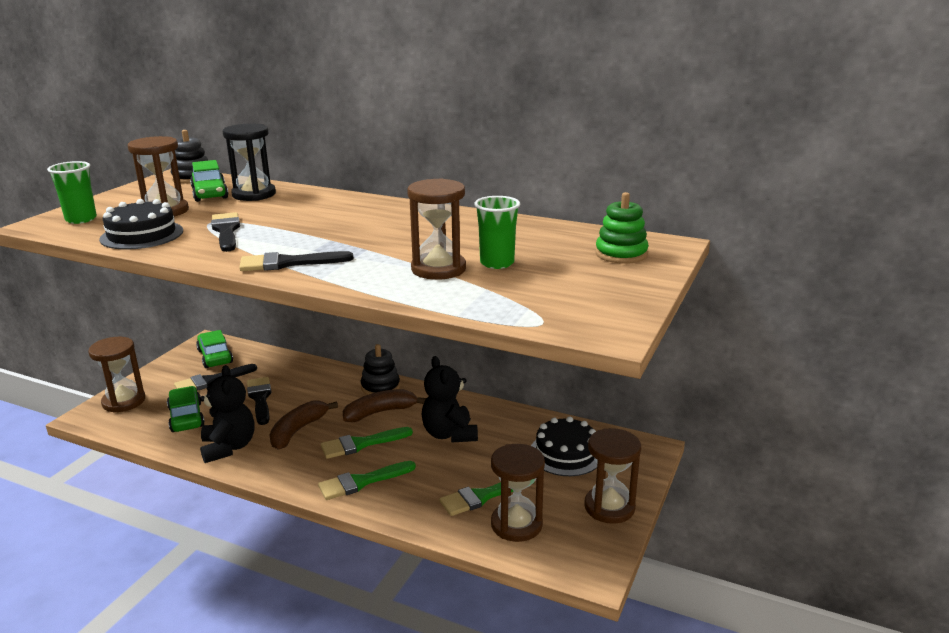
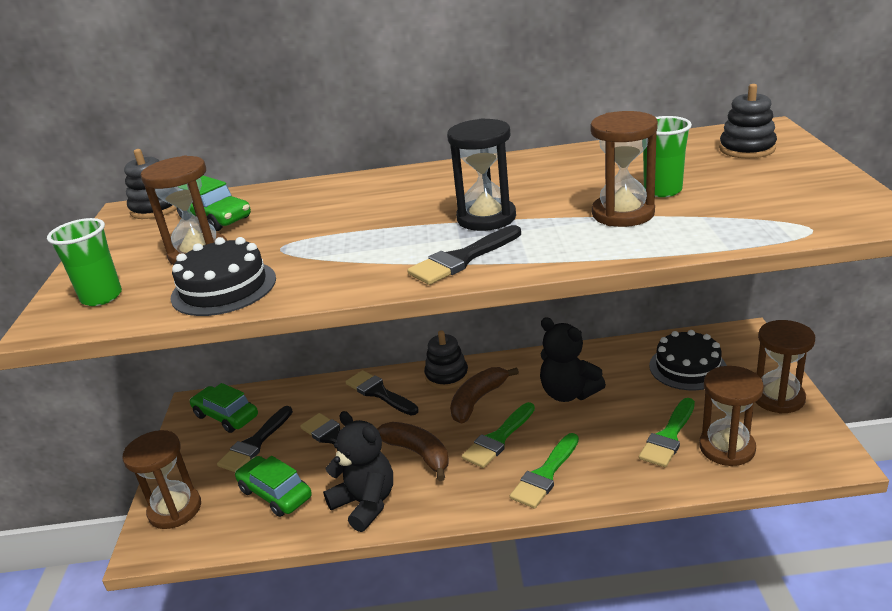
camera: 25 degrees left, 5 degrees up
(226, 231) = (321, 250): black brush -> black brush (379, 393)
(254, 194) = (272, 204): black hourglass -> black hourglass (486, 218)
(298, 430) = (418, 454): brown banana -> brown banana turned 135 degrees clockwise
(621, 254) = (747, 149): green stacking toy -> black stacking toy

